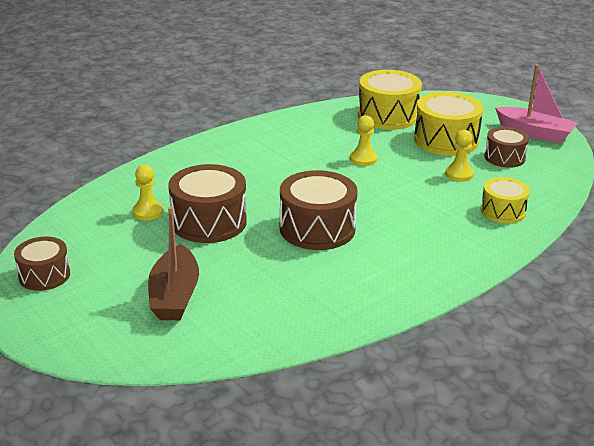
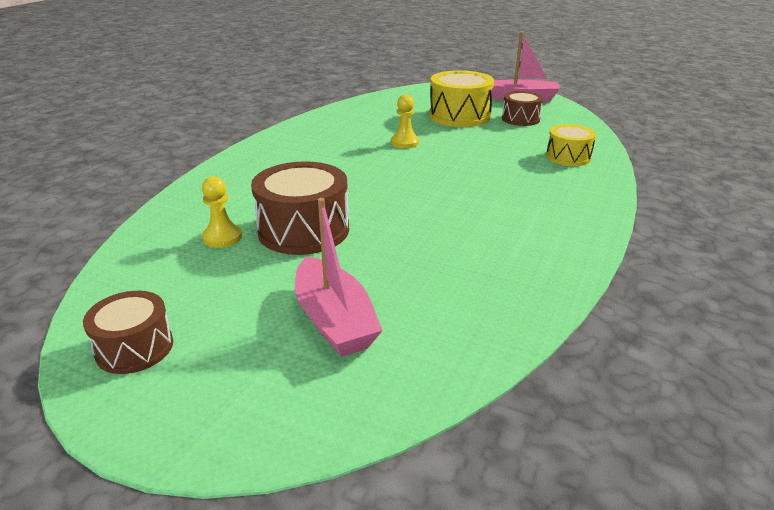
camera: 25 degrees left, 0 degrees up
(174, 295) = (334, 321): brown boat -> pink boat
(317, 228) = (424, 209): brown drum -> none
(388, 116) = (390, 107): yellow drum -> none
(459, 174) = (499, 137): yellow pawn -> none

